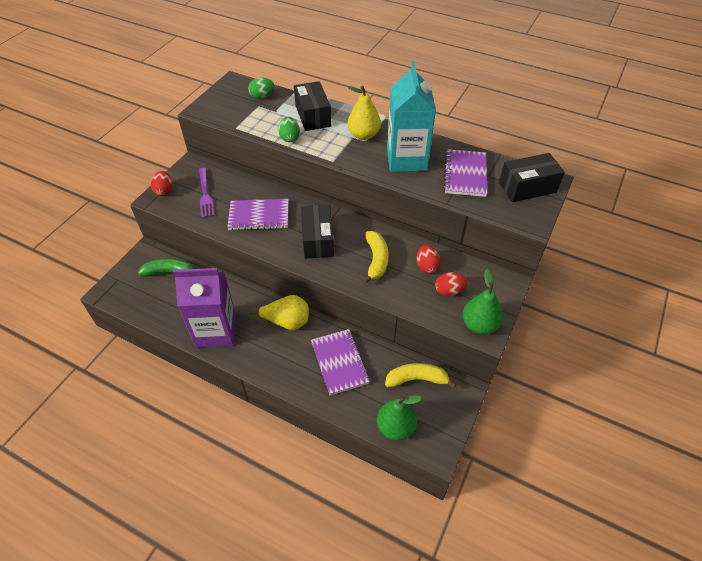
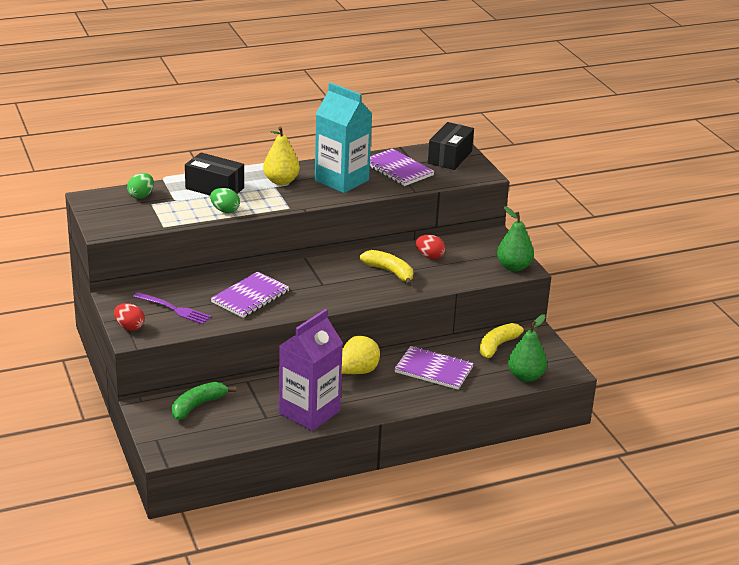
camera: 50 degrees left, 20 degrees down
(318, 240) = (326, 285): black box -> none
(449, 291) = (467, 261): red egg -> none

